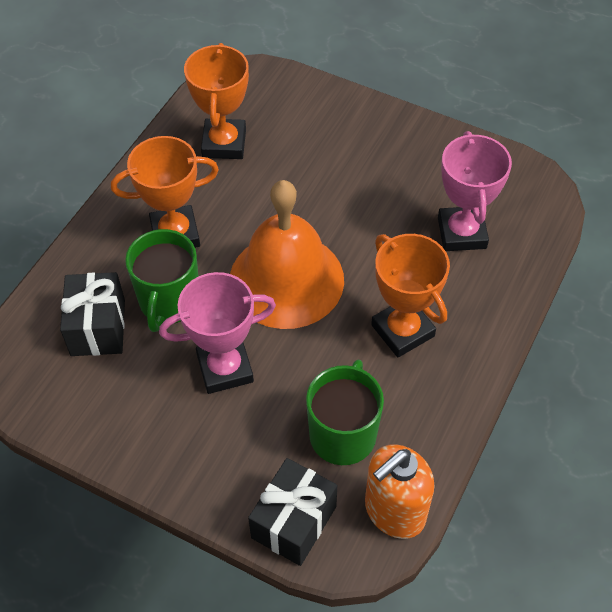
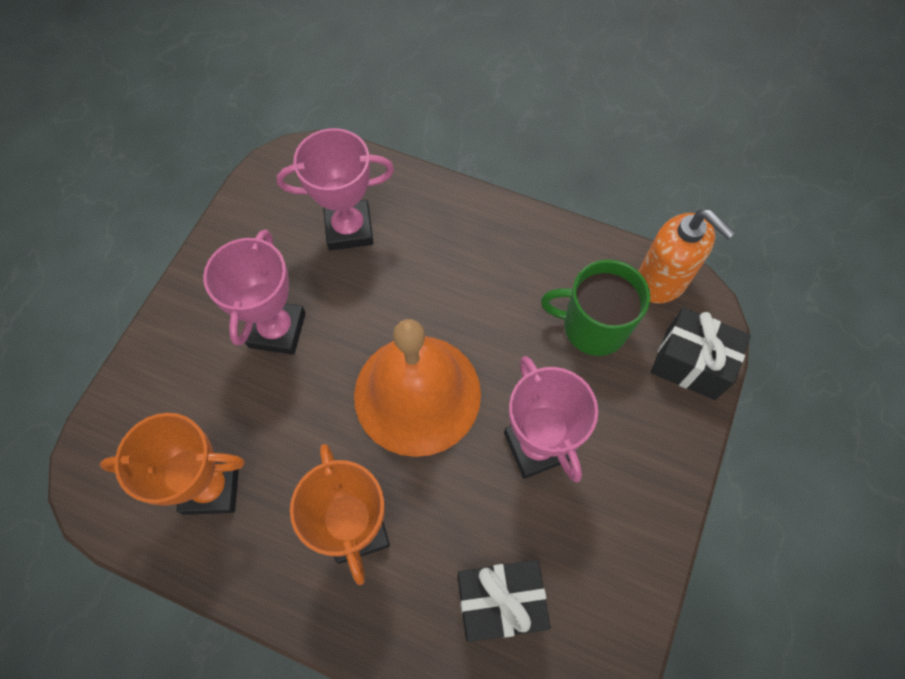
camera: 95 degrees left, 10 degrees up
(169, 301) = (456, 521): green mug -> none
(357, 181) = (277, 330): none -> pink trophy
(402, 330) = (472, 279): orange trophy -> none

